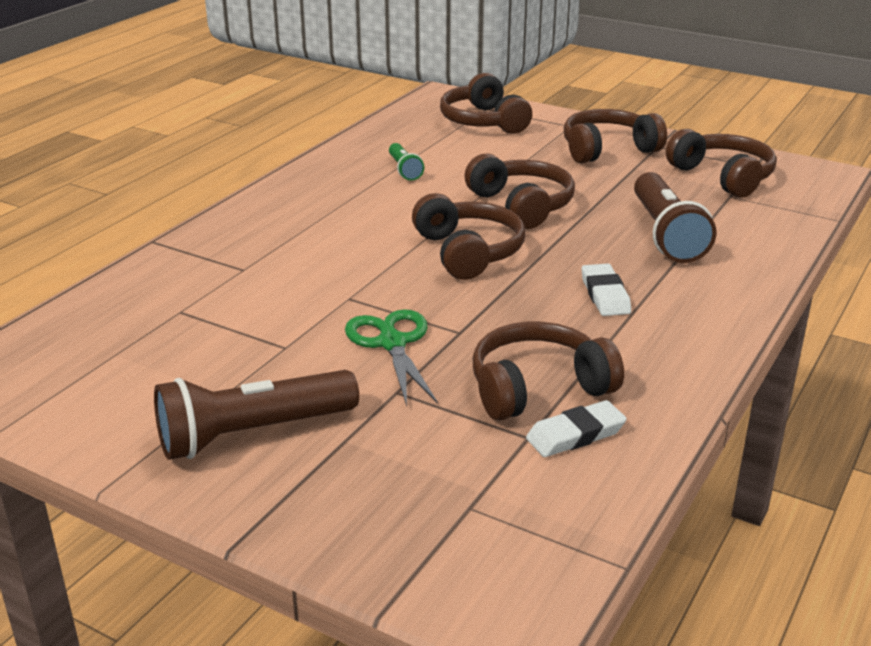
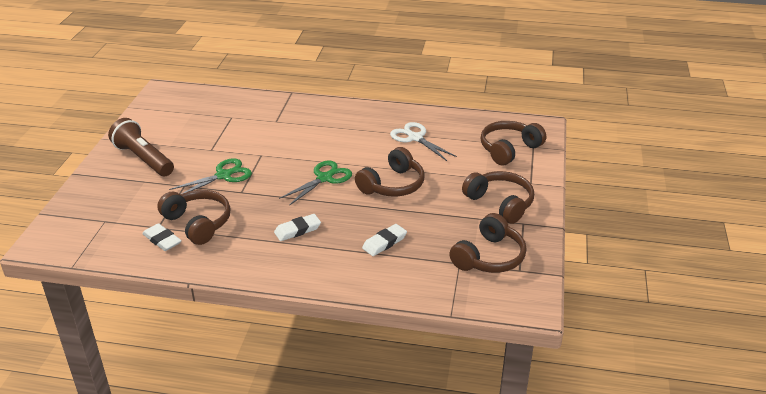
camera: 70 degrees right, 5 degrees up
(404, 170) = (415, 138): green flashlight -> white scissors
(468, 252) = (324, 178): brown headphones -> green scissors
(666, 234) = (384, 242): brown flashlight -> white eraser

